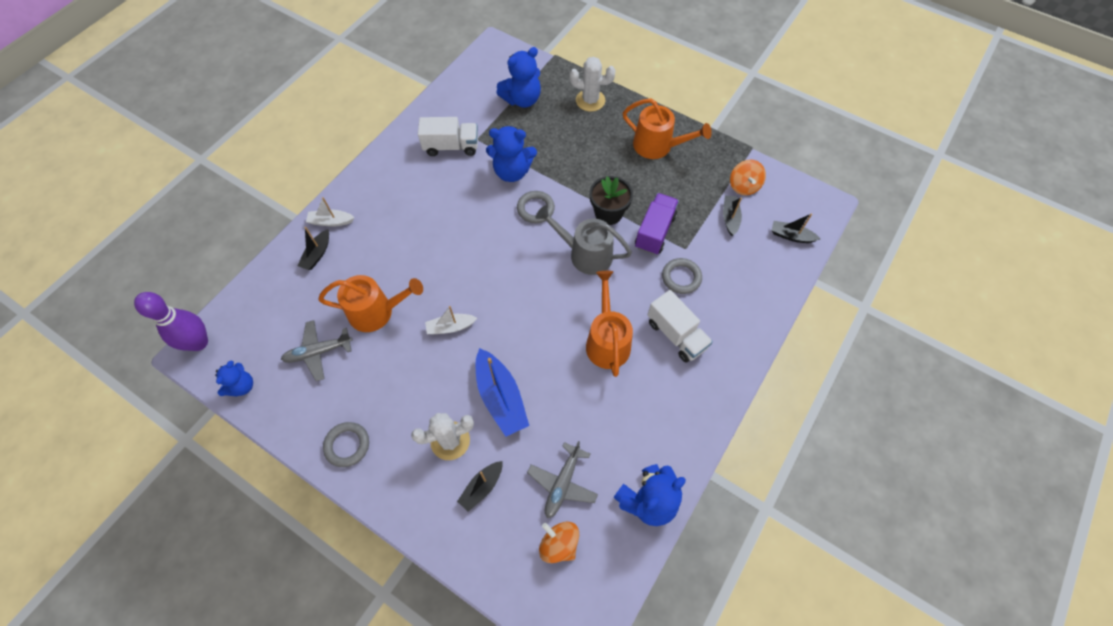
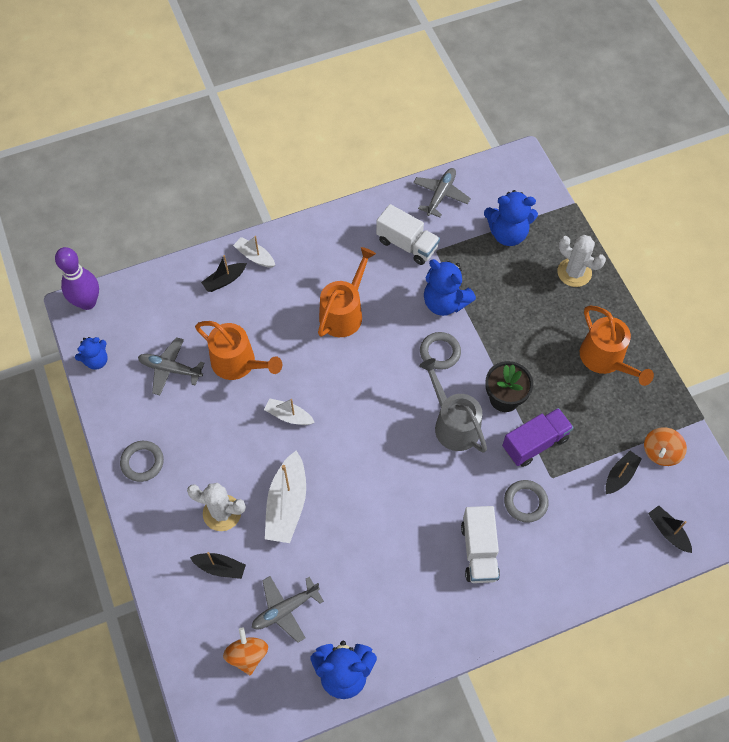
camera: 35 degrees right, 0 degrees up
(451, 99) = (441, 195): none -> grey plane
(482, 487) = (220, 567): black boat -> black boat turned 150 degrees counterclockwise
(501, 397) = (287, 504): blue boat -> white boat
(607, 341) = (412, 516): orange watering can -> orange watering can (344, 313)

